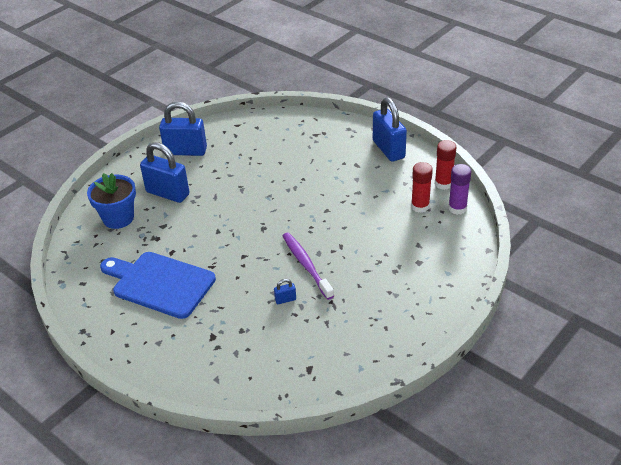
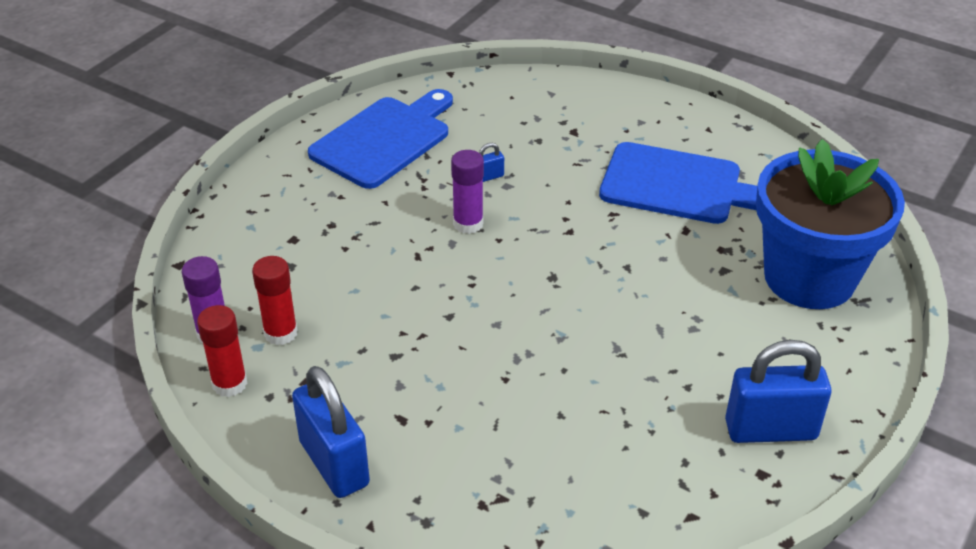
camera: 170 degrees right, 0 degrees up
(118, 218) = (809, 278): blue flower pot -> blue flower pot, size x1.67
(168, 193) = (751, 330): blue padlock -> none
(306, 265) = (468, 224): purple toothbrush -> purple glue stick
(357, 339) = (384, 140): none -> blue cutting board

